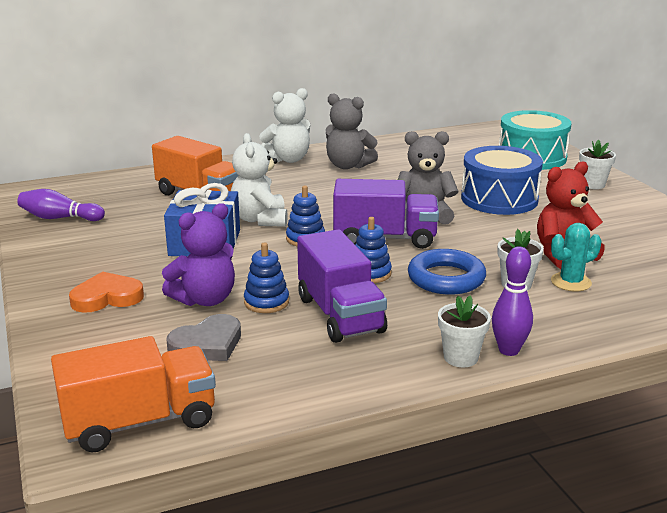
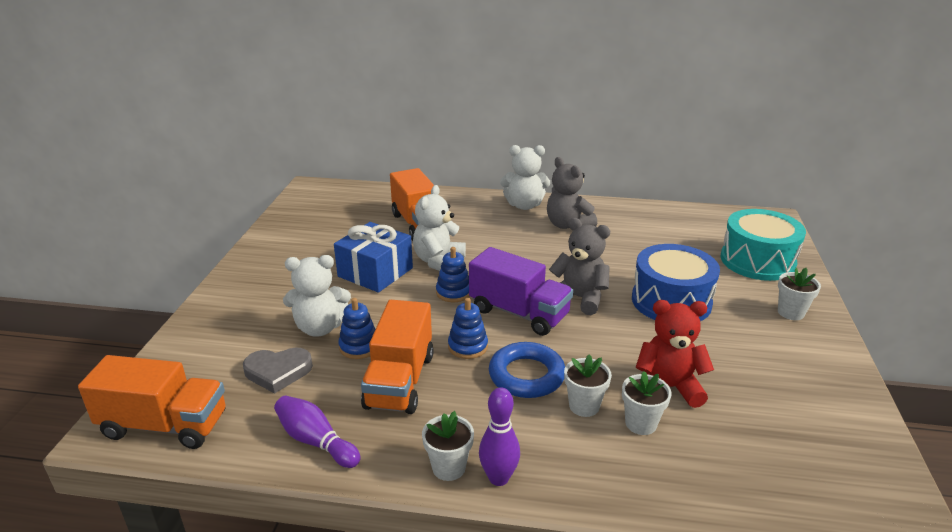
camera: 30 degrees right, 5 degrees up
(59, 218) = (304, 218): purple bowling pin -> purple bowling pin (316, 441)
(107, 297) = (260, 302): orange heart -> none
(205, 299) = (320, 327): purple teddy bear -> white teddy bear
(340, 315) = (400, 381): purple truck -> orange truck
(571, 282) = (641, 423): turquoise cactus -> white flower pot

